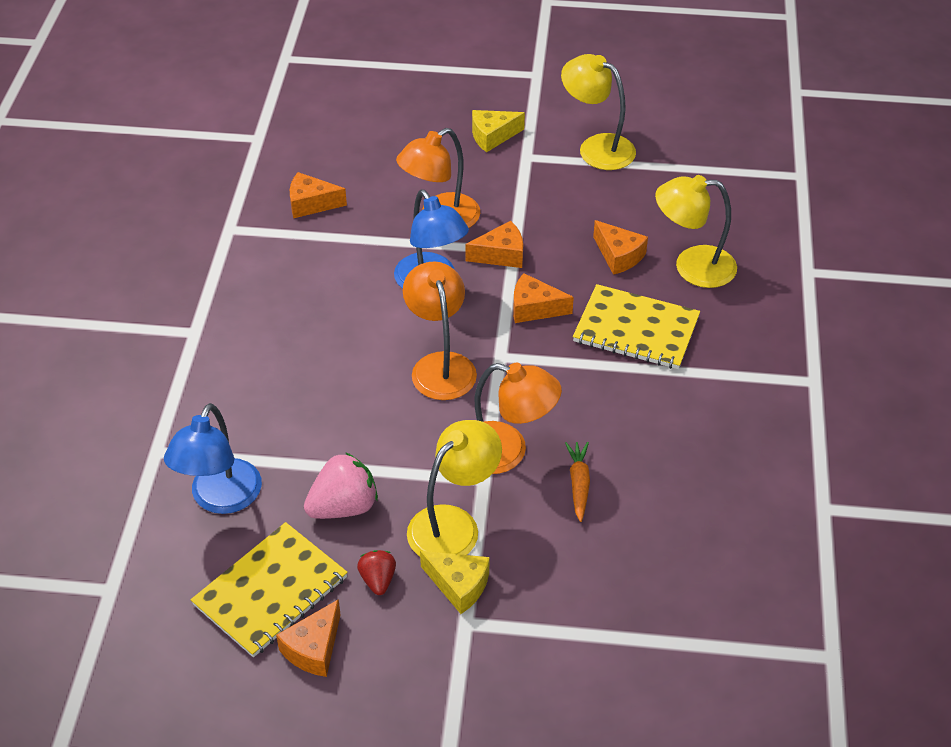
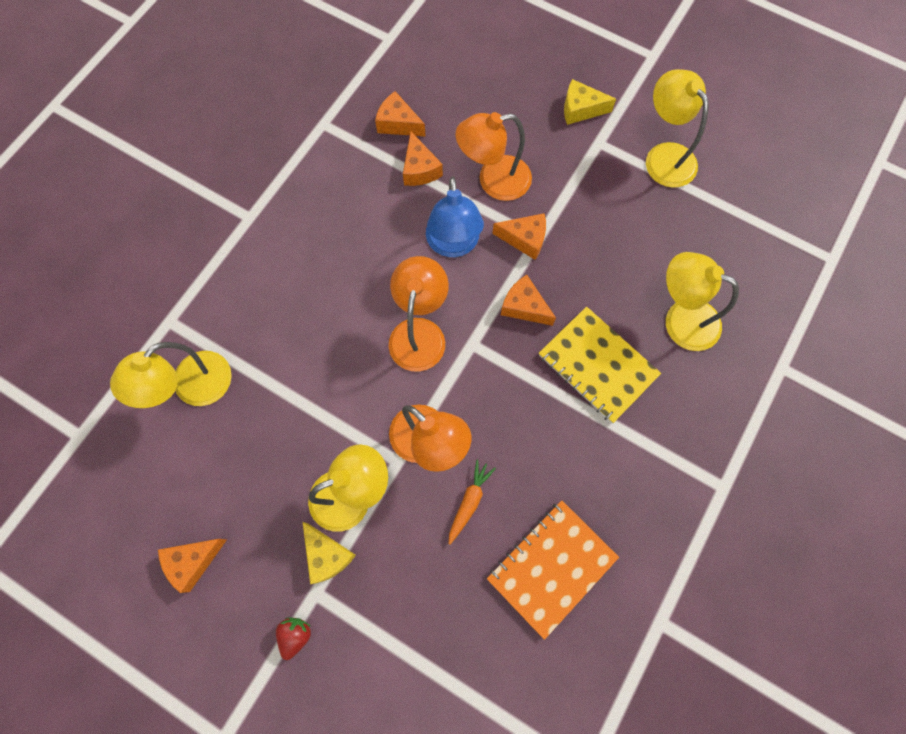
camera: 25 degrees right, 25 degrees up
(220, 499) = (193, 388): blue lamp -> yellow lamp
(270, 591) = (188, 492): yellow notebook -> none
(343, 506) = (278, 438): pink strawberry -> none
(378, 580) = (270, 520): red strawberry -> red strawberry (295, 635)
(618, 256) = (623, 281): orange cheese -> orange cheese (420, 169)
(694, 505) = (552, 567): none -> orange notebook

